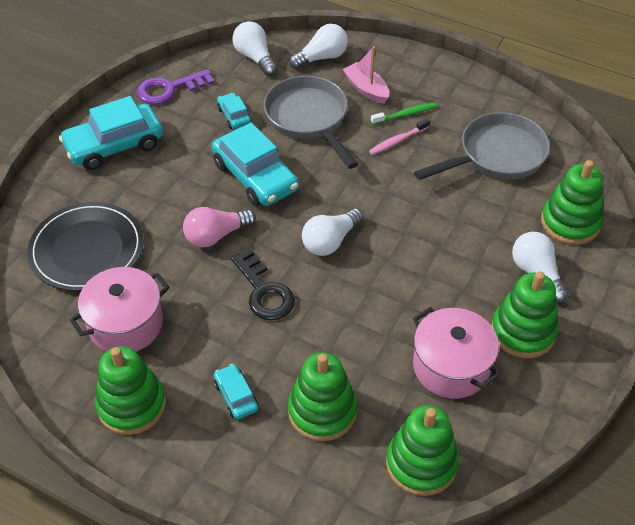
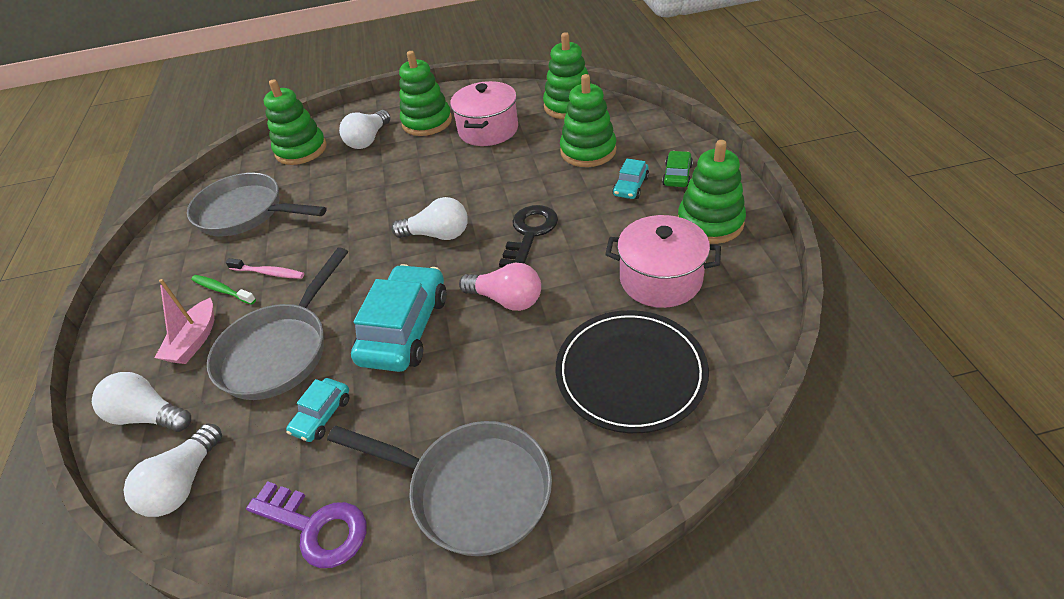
camera: 125 degrees left, 5 degrees down
(114, 145) = (471, 490): turquoise car -> grey pan
(208, 441) = (677, 175): none -> green car

